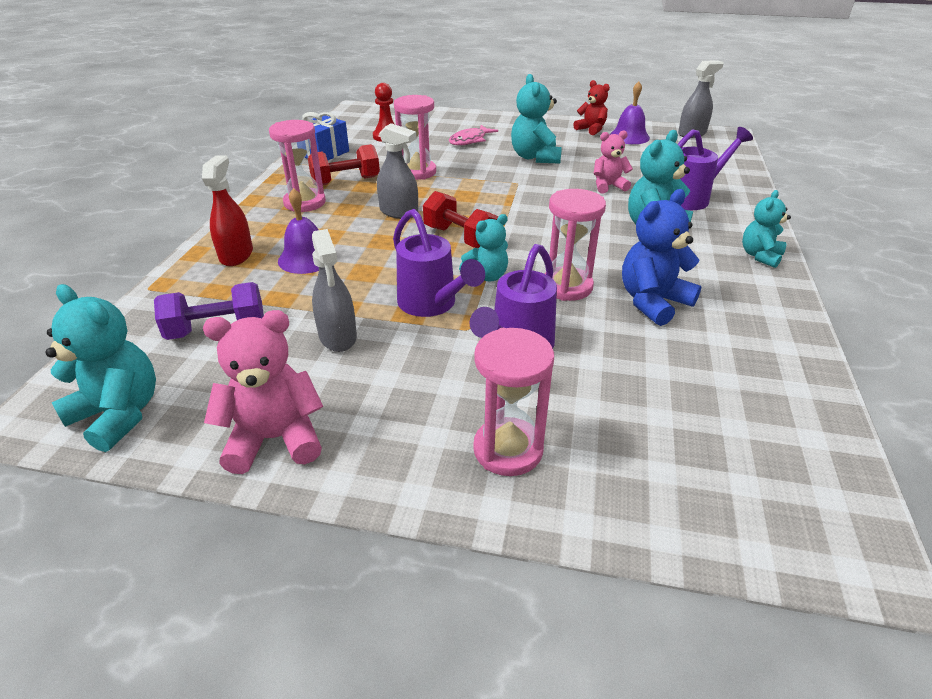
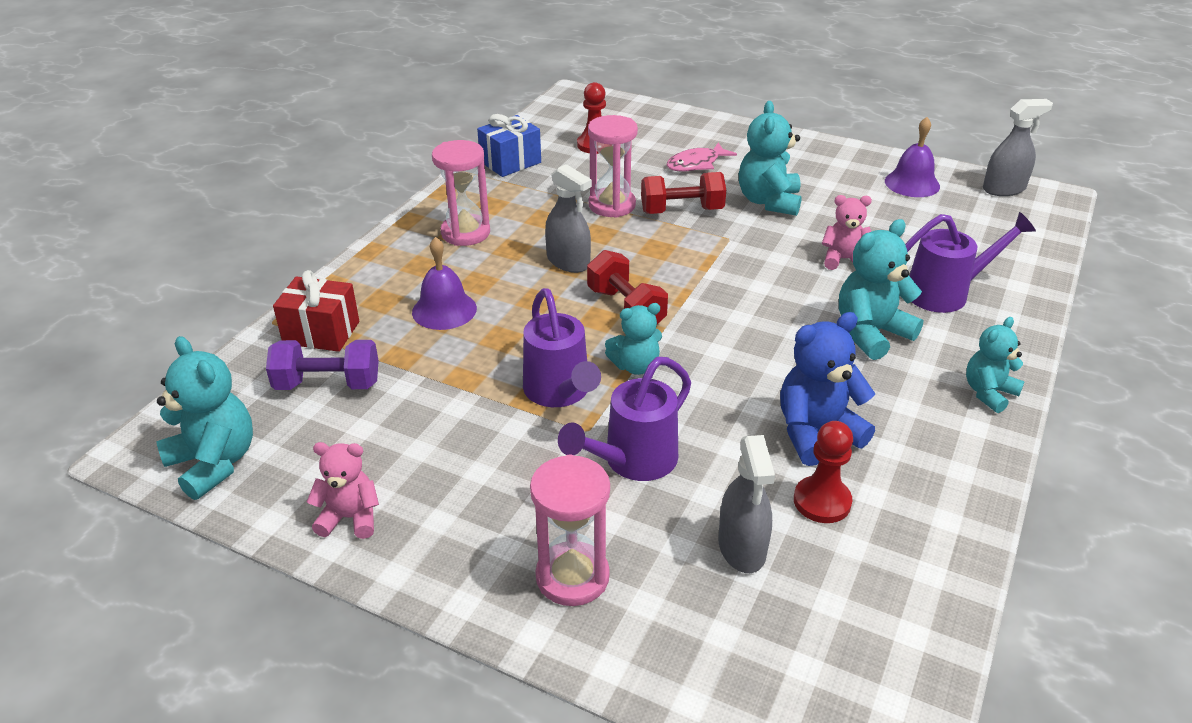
camera: 15 degrees right, 0 degrees up
(198, 290) = (321, 332): none -> red gift
(236, 255) = (371, 294): red spray bottle -> none
(275, 439) = (350, 518): pink teddy bear -> pink teddy bear, size x0.65
(338, 336) = (446, 414): grey spray bottle -> grey spray bottle (742, 547)
(346, 181) = (522, 208): red dumbbell -> red dumbbell (682, 211)
(567, 286) = (723, 395): pink hourglass -> none
(591, 129) = (865, 165): red teddy bear -> none
(684, 350) = (822, 501): none -> red pawn

